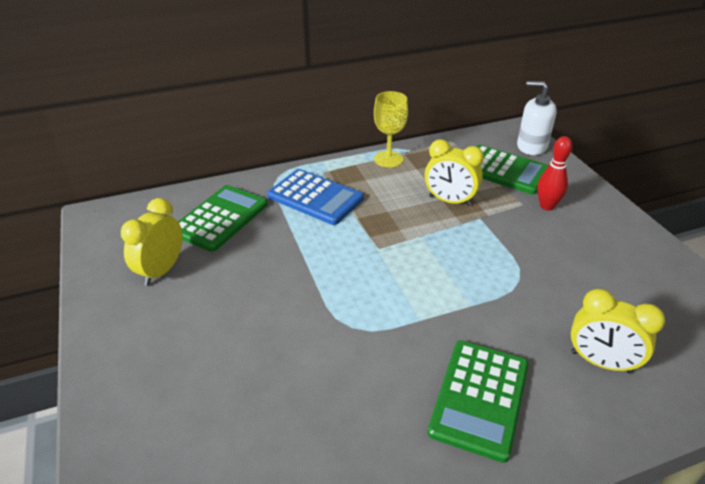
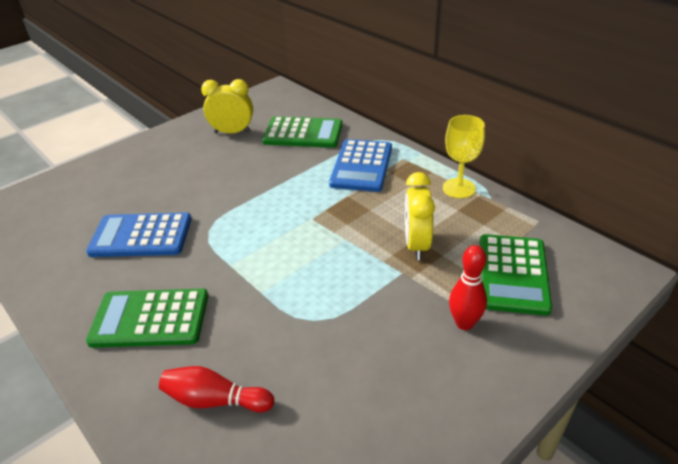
camera: 70 degrees right, 0 degrees up
(326, 390) = (141, 236): none -> blue calculator
(531, 146) = (595, 289): white soap dispenser -> none
(600, 362) = (215, 400): yellow clock -> red bowling pin

